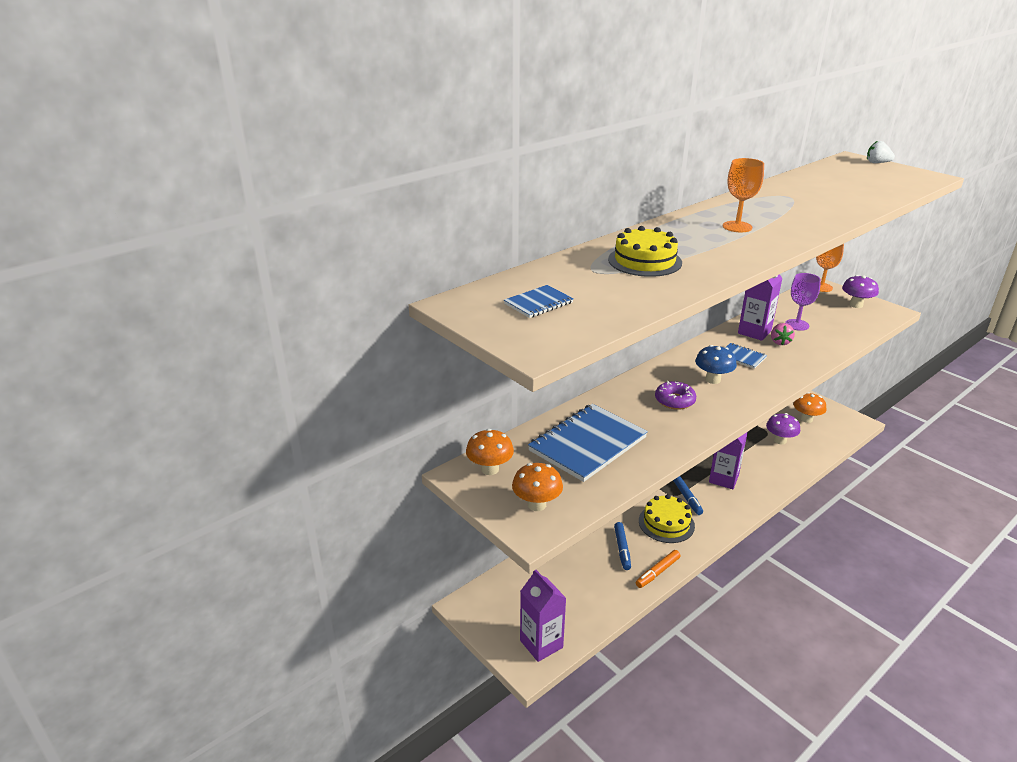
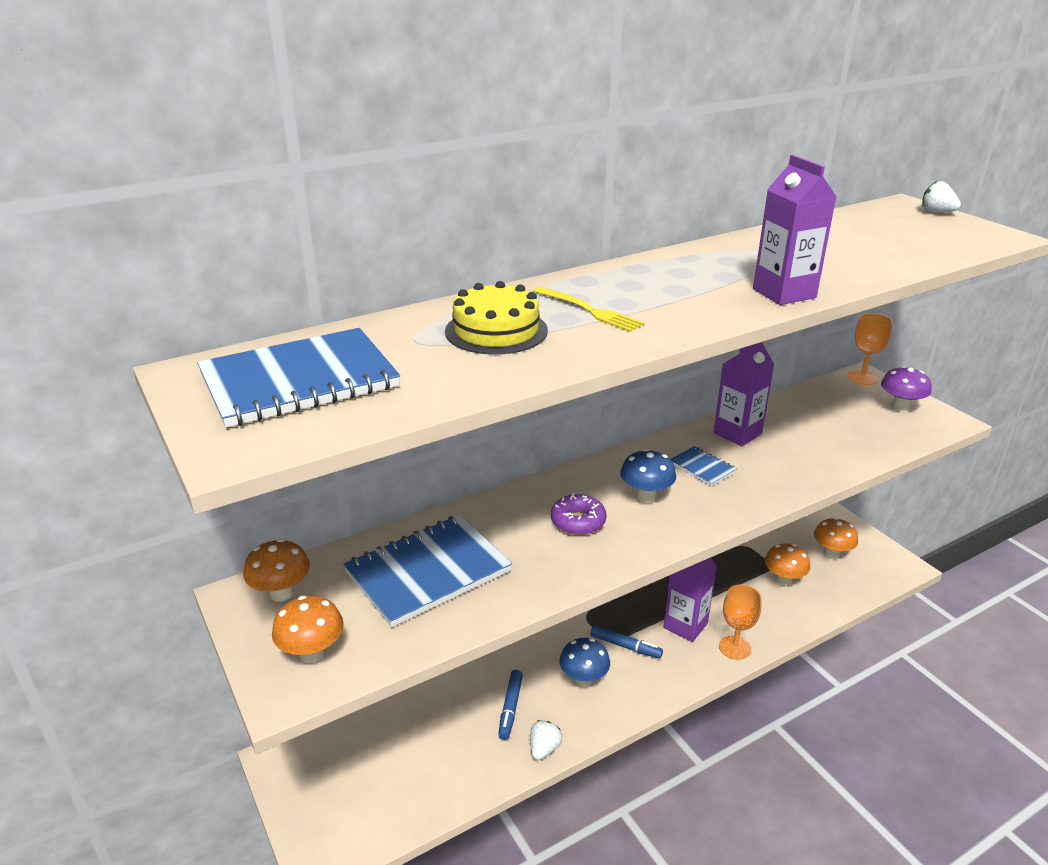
camera: 10 degrees right, 0 degrees up
(538, 303) = (299, 381): blue notebook -> blue notebook, size x2.13
(541, 644) = (349, 830): purple carton -> purple carton (784, 293)
(657, 572) = (544, 749): orange marker -> white strawberry
(666, 523) = (583, 679): yellow cake -> blue mushroom
(687, 498) = (625, 646): blue marker -> blue marker turned 60 degrees counterclockwise
(697, 243) = (589, 310): none -> yellow fork
(737, 227) = (665, 290): orange goblet -> orange goblet (734, 647)
(780, 342) = (766, 451): pink strawberry -> none
(780, 440) = (783, 580): purple mushroom -> orange mushroom
(797, 325) = (802, 428): purple goblet -> none

